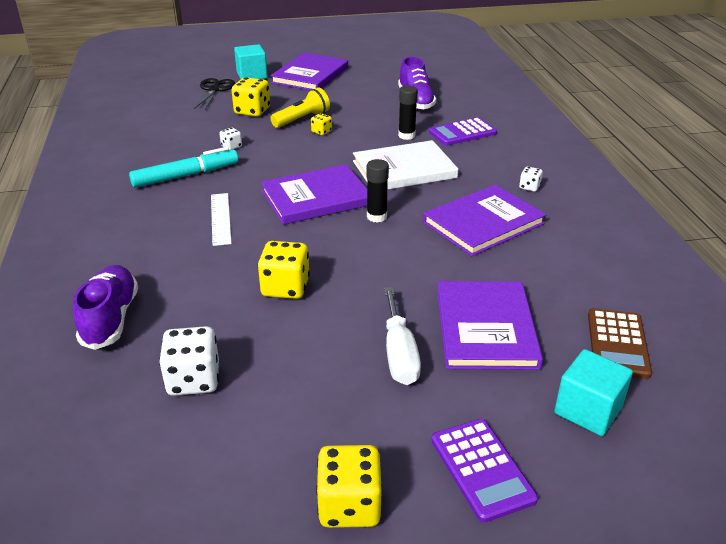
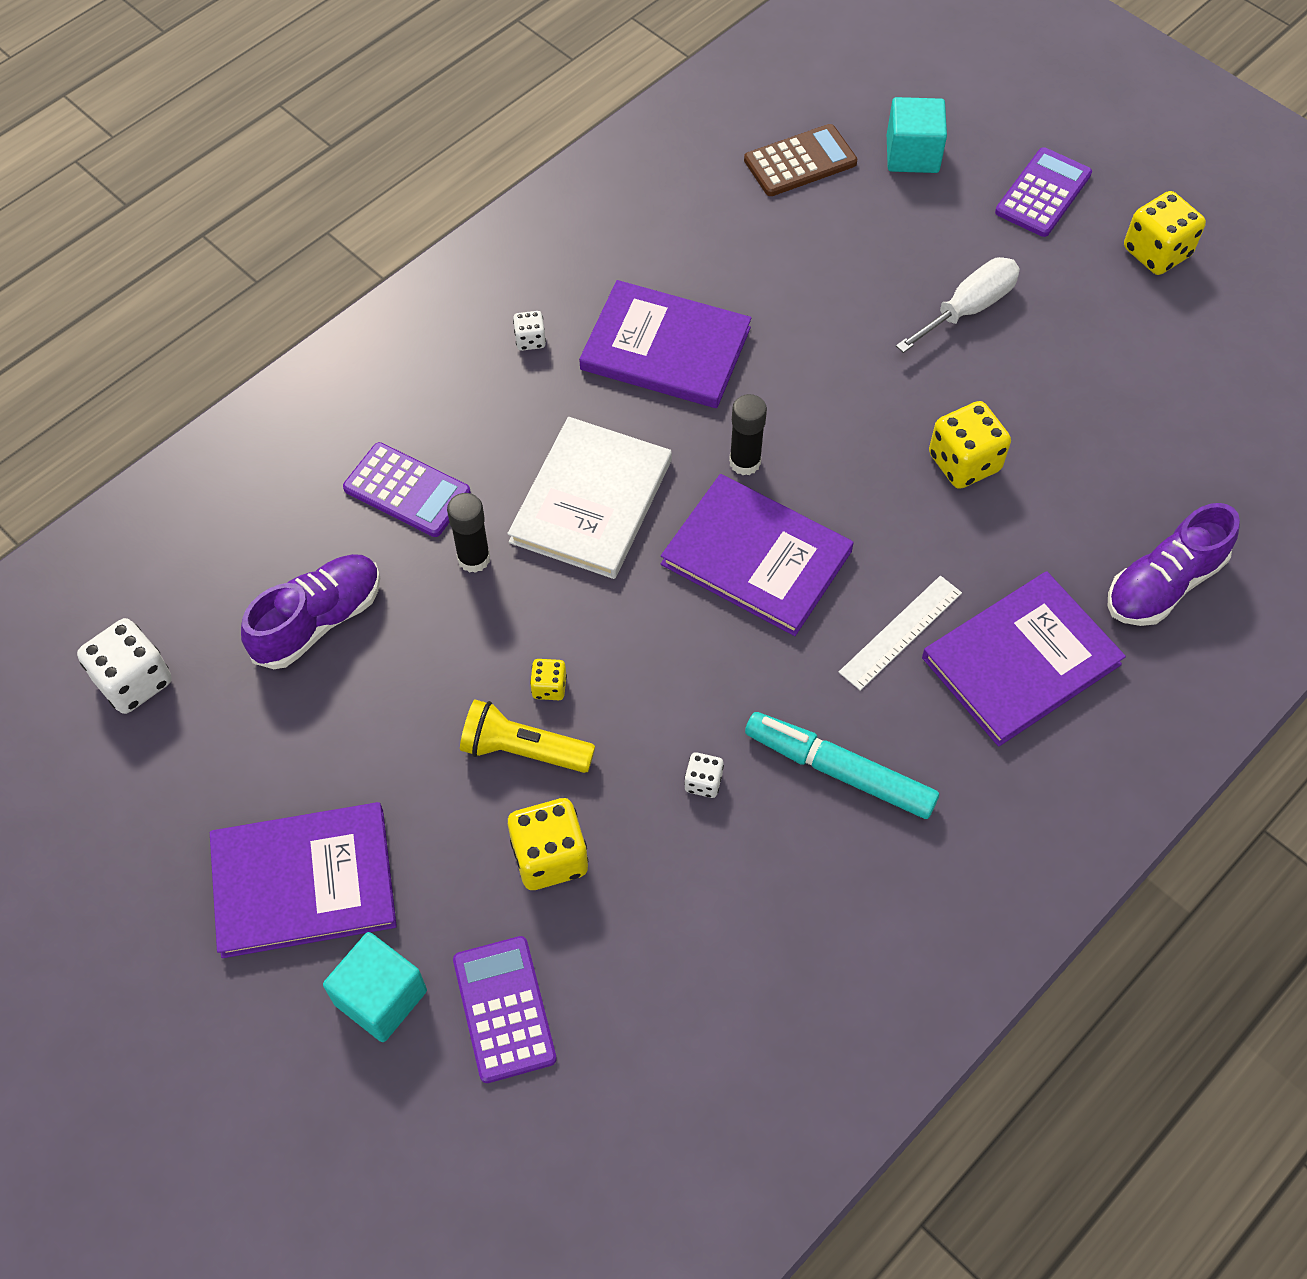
camera: 125 degrees left, 25 degrees up
(194, 380) = (1156, 441): white dice -> white dice (134, 681)
(214, 90) = (504, 1009): black scissors -> purple calculator
(404, 169) = (591, 501): white book -> white book turned 75 degrees clockwise
(486, 328) = (867, 262): purple book -> purple book (1020, 660)

